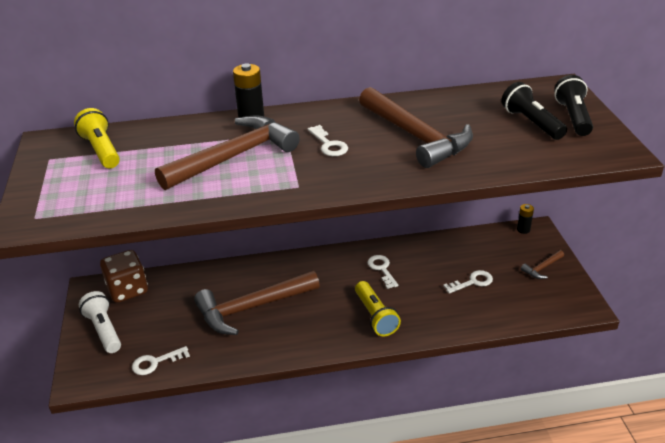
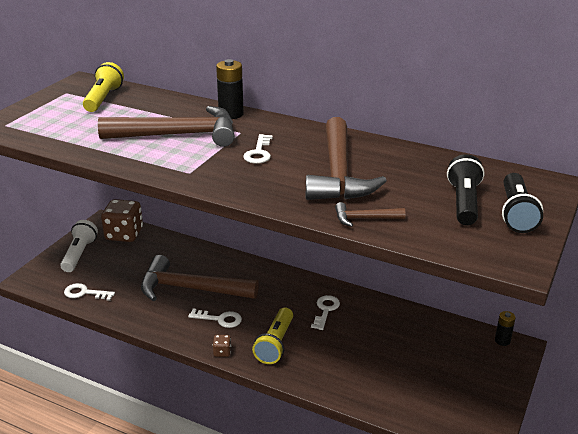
camera: 35 degrees right, 5 degrees down
(341, 346) = (222, 352): none -> brown dice
(472, 282) = (394, 361): white key -> white key (220, 319)
(542, 268) = (479, 383): brown hammer -> brown hammer (364, 218)
(573, 117) = (516, 214): black flashlight -> black flashlight turned 150 degrees clockwise

